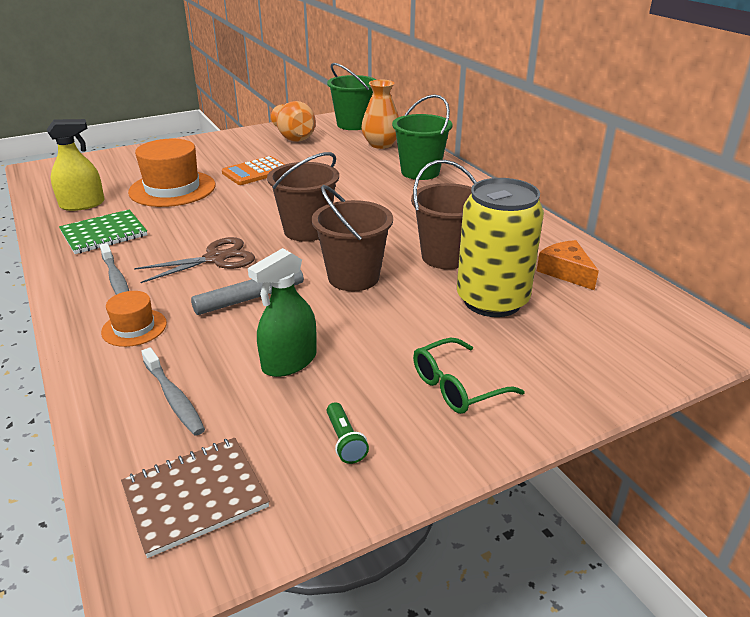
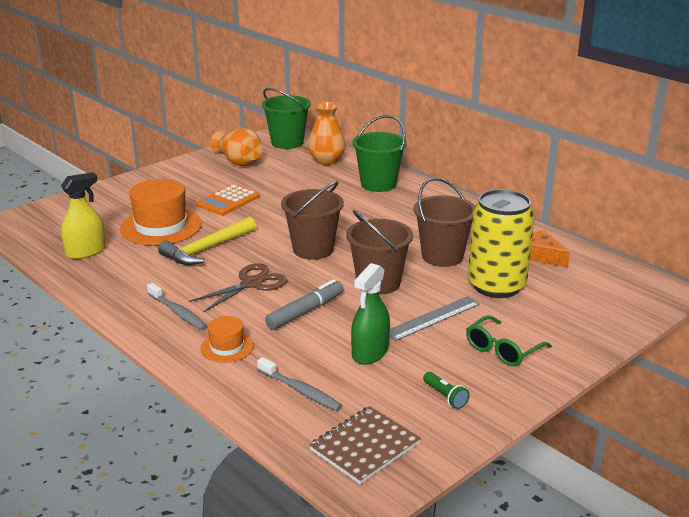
camera: 15 degrees left, 5 degrees down
(104, 234) = (132, 276): green notebook -> none
(198, 216) = (206, 249): none -> yellow hammer
(391, 329) = (432, 318): none -> grey ruler

